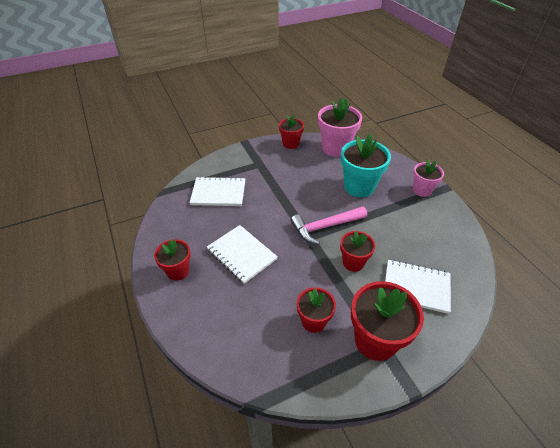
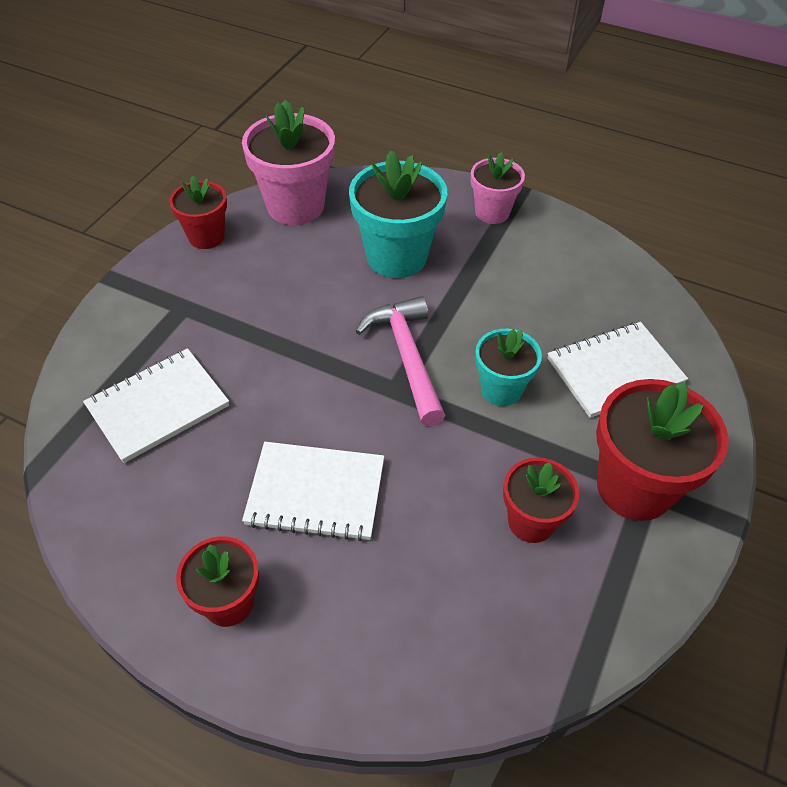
camera: 40 degrees left, 5 degrees up
(325, 227) = (407, 357): pink hammer -> pink hammer turned 135 degrees clockwise
(353, 262) = (501, 389): red flower pot -> turquoise flower pot

